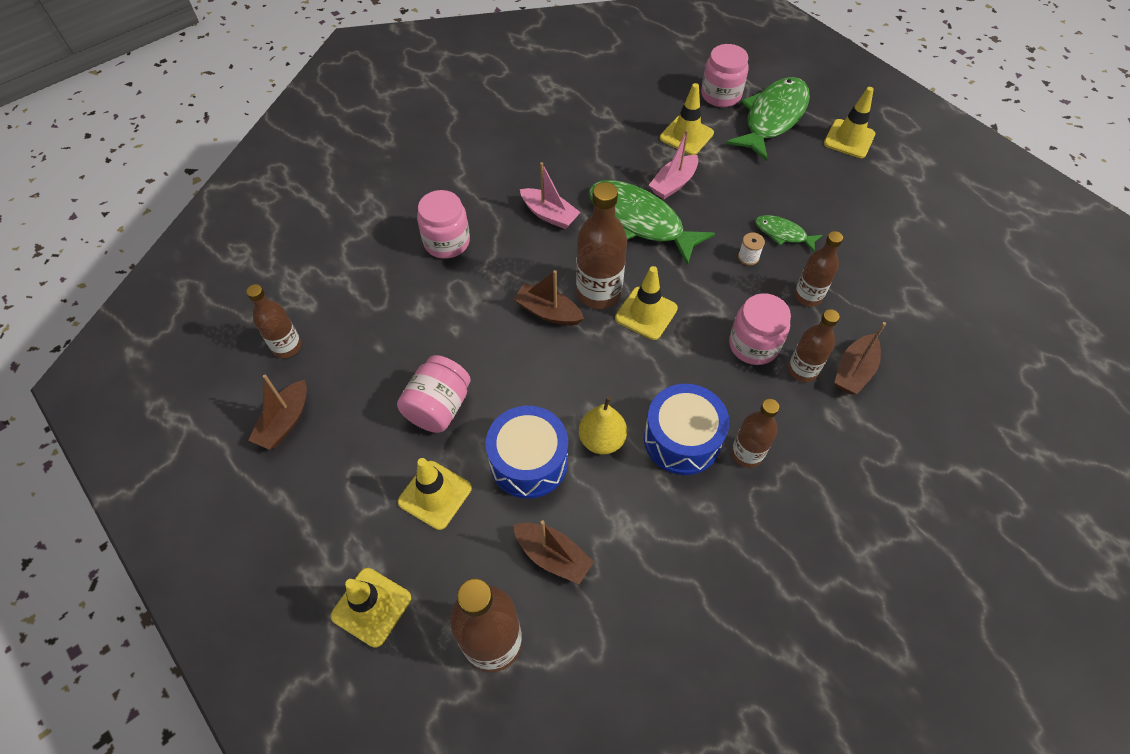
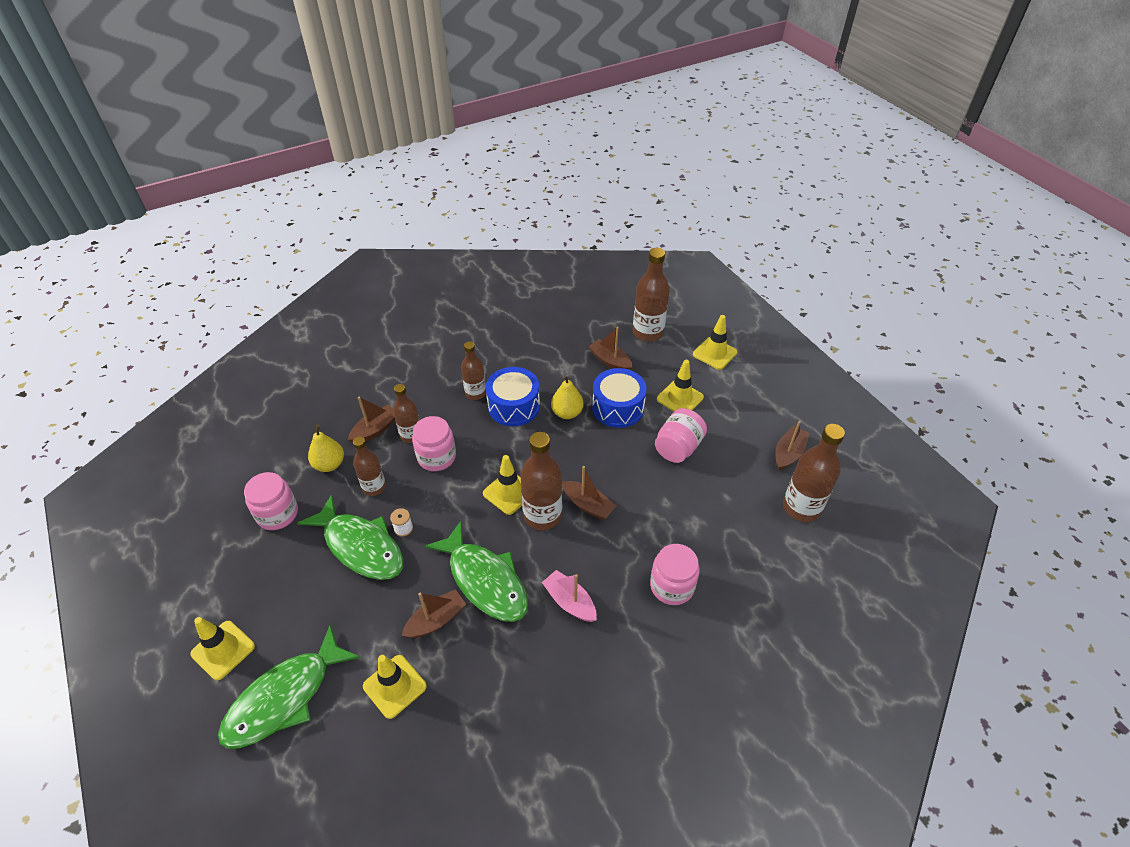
camera: 170 degrees left, 10 degrees down
(287, 346) = (801, 507): brown bottle -> brown bottle, size x1.58
(673, 183) = (436, 620): pink boat -> brown boat
(721, 95) = (323, 750): pink jar -> pink jar (277, 514)
(783, 234) = (360, 546): green fish -> green fish, size x2.02
(879, 315) = (329, 464): none -> yellow pear

